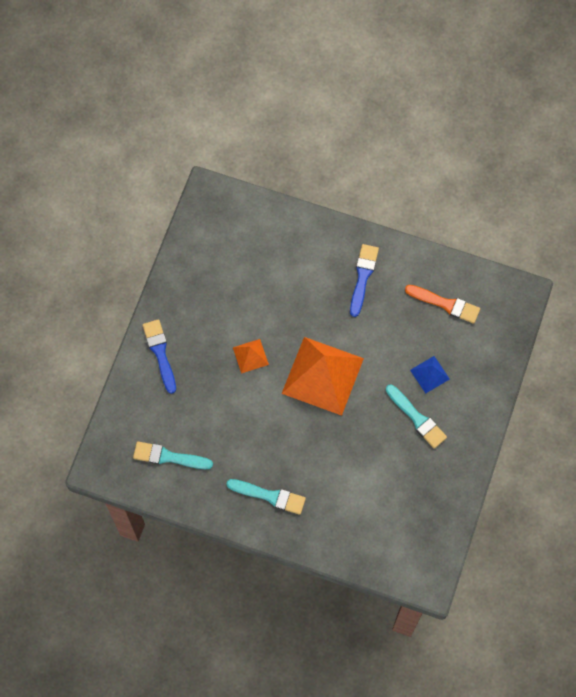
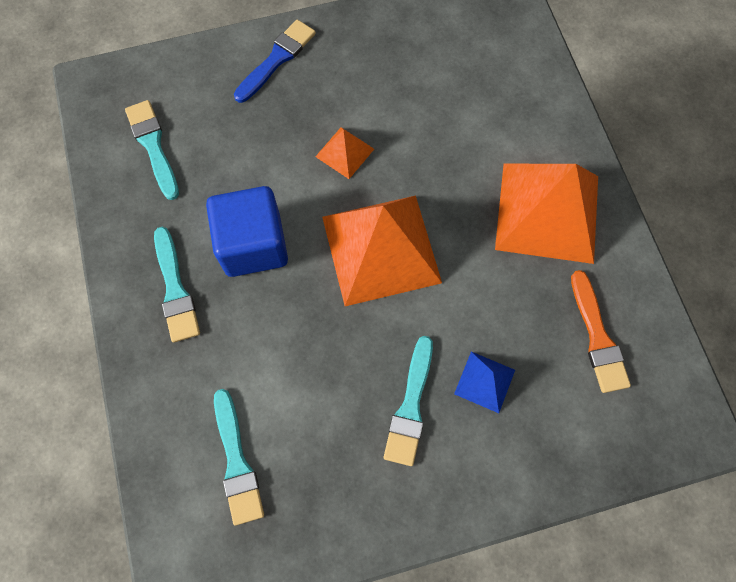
camera: 55 degrees right, 0 degrees up
(272, 440) = (253, 245): none -> blue cube
(363, 277) = (547, 212): blue brush -> orange pyramid
(386, 520) = (237, 462): none -> turquoise brush

